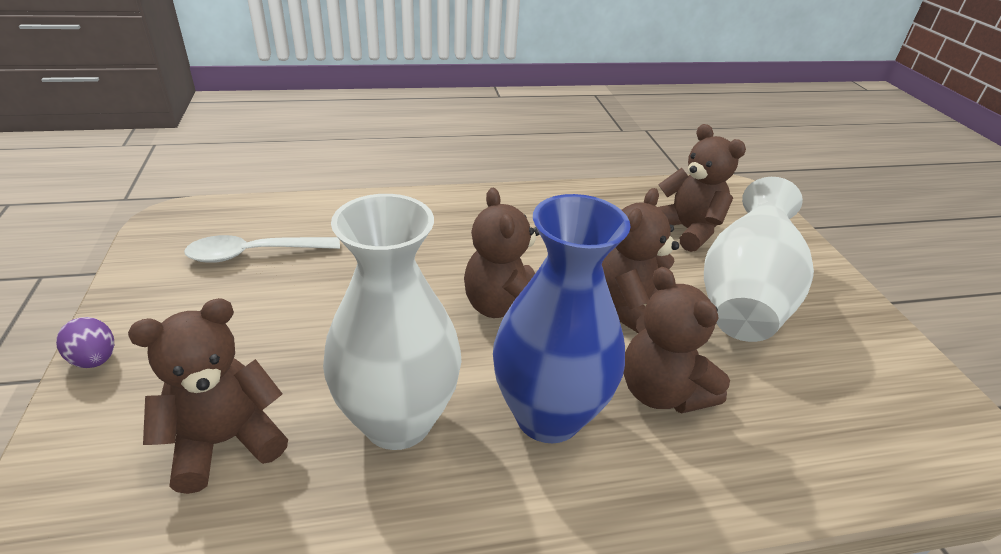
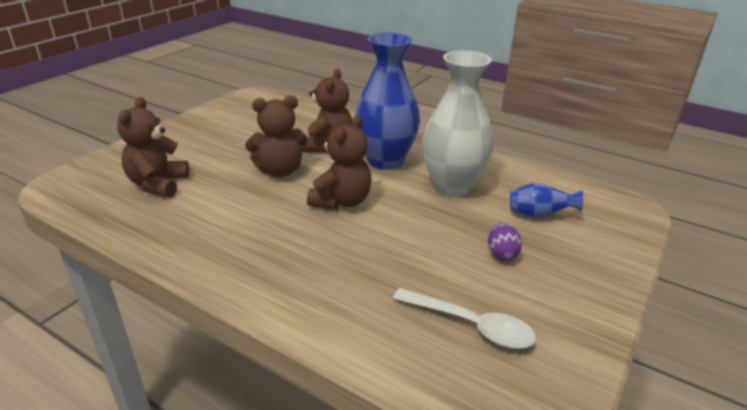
camera: 135 degrees left, 5 degrees down
(95, 359) = (613, 290): purple egg -> purple egg (501, 254)
(225, 441) = (539, 215): brown teddy bear -> blue vase
(743, 298) = (218, 149): white vase -> none

